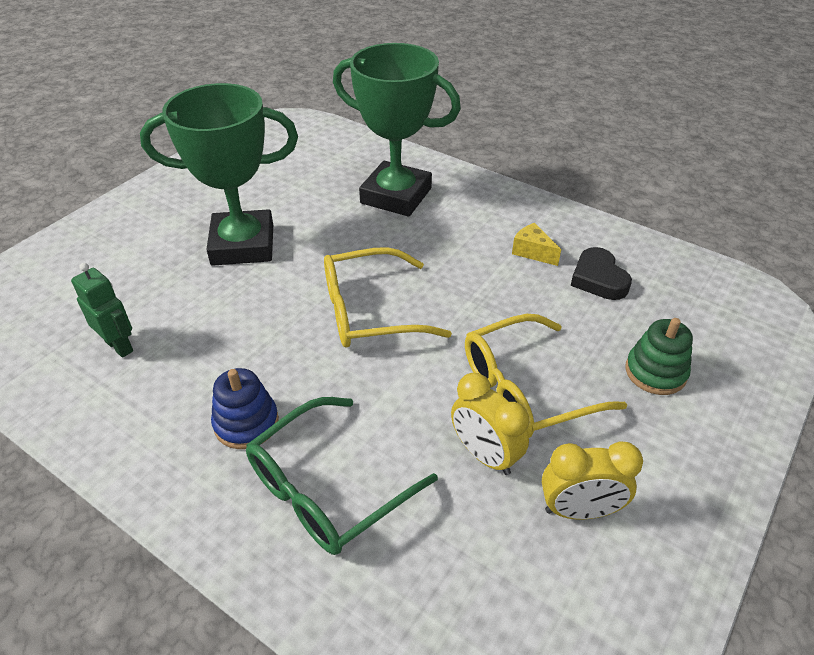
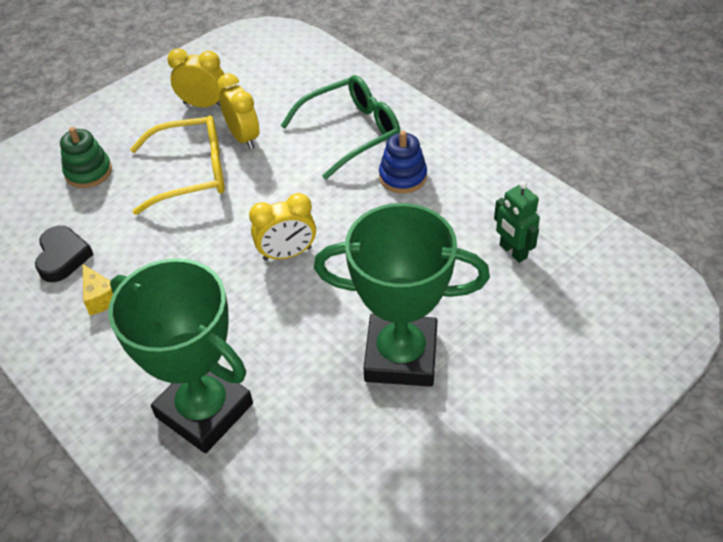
camera: 165 degrees left, 5 degrees up
(369, 311) = (287, 254): yellow glasses -> yellow clock

